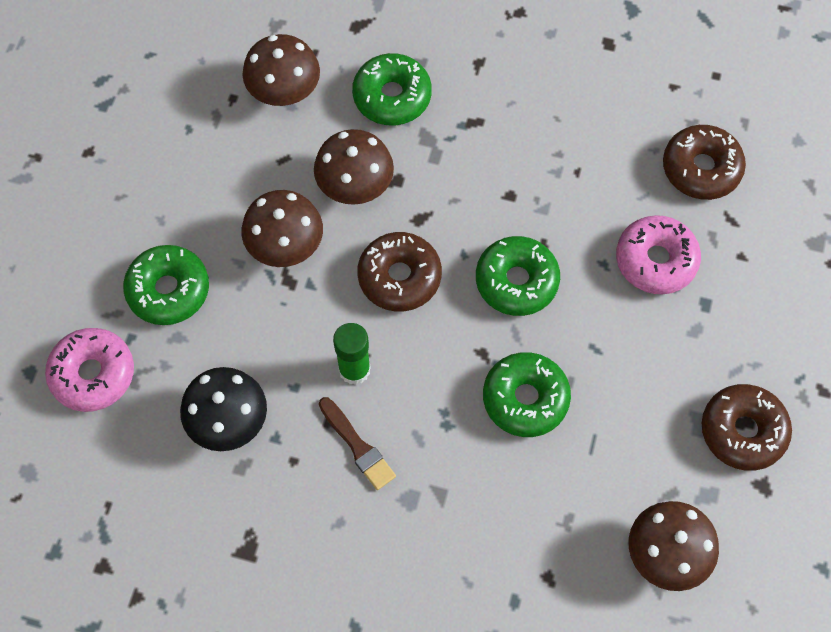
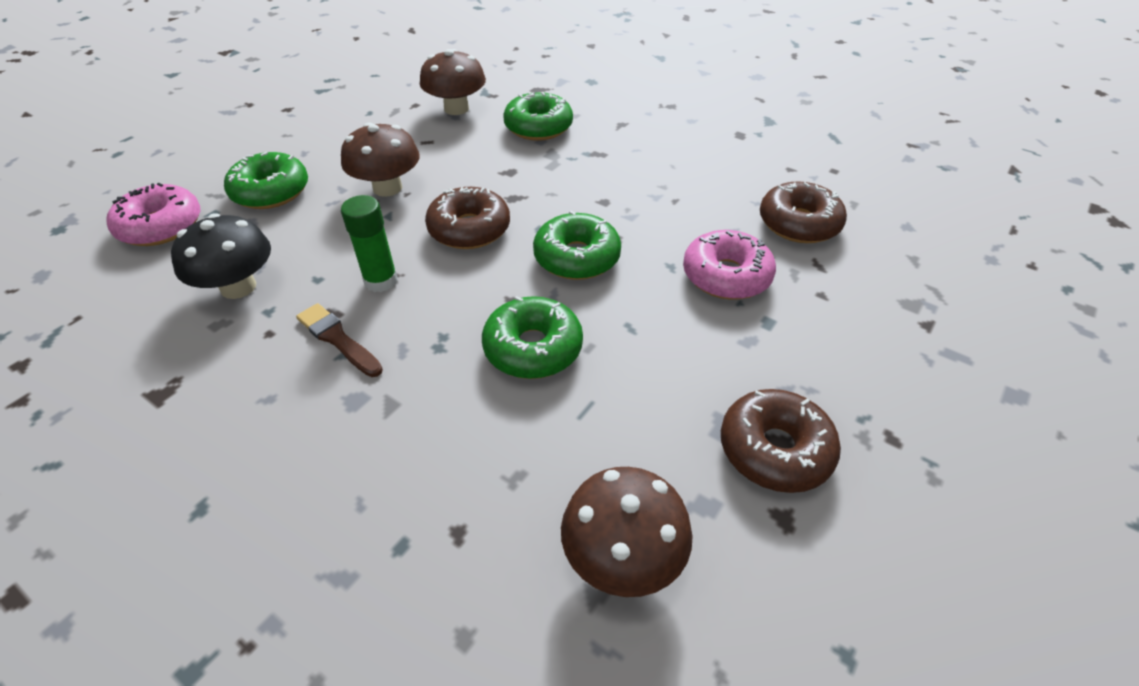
camera: 20 degrees right, 20 degrees down
(355, 185) = (472, 167): brown mushroom -> none
(357, 446) = (338, 339): brown brush -> brown brush turned 150 degrees clockwise

